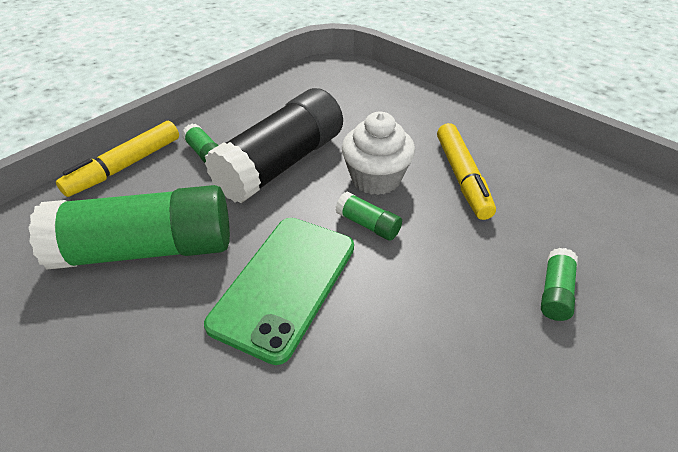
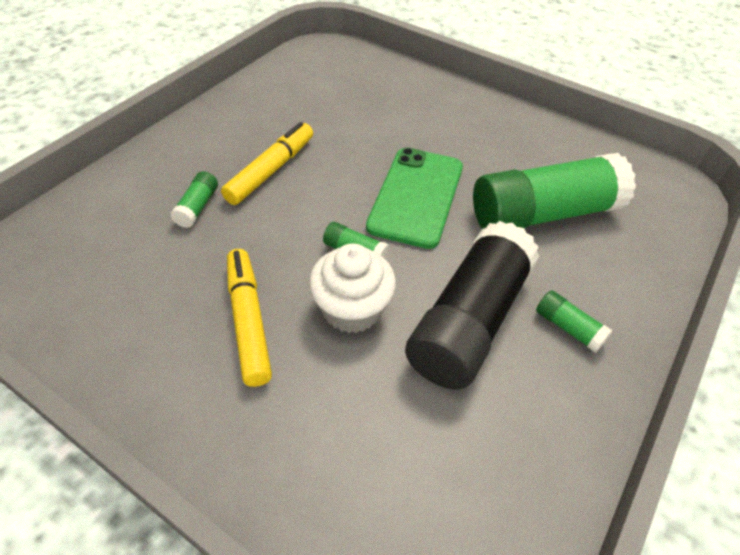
camera: 170 degrees right, 5 degrees up
(125, 166) = (646, 300): yellow marker -> yellow marker (271, 170)

